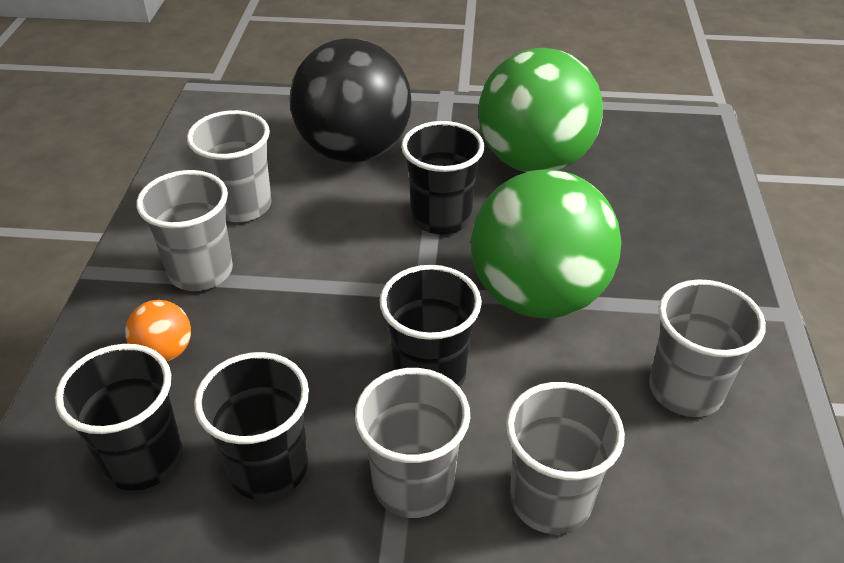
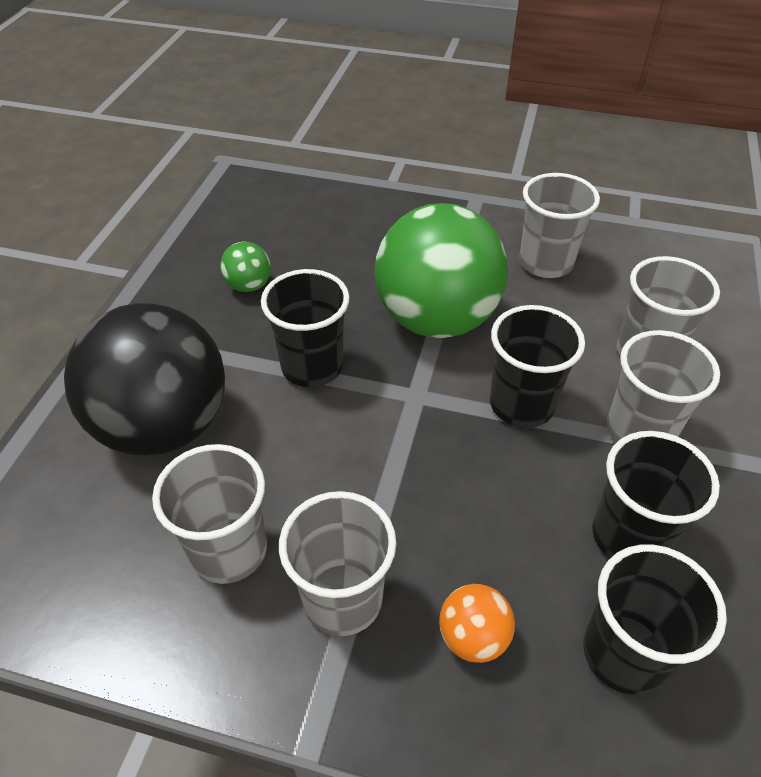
camera: 80 degrees left, 5 degrees up
(534, 161) = (249, 286): green ball -> green ball, size x0.41

